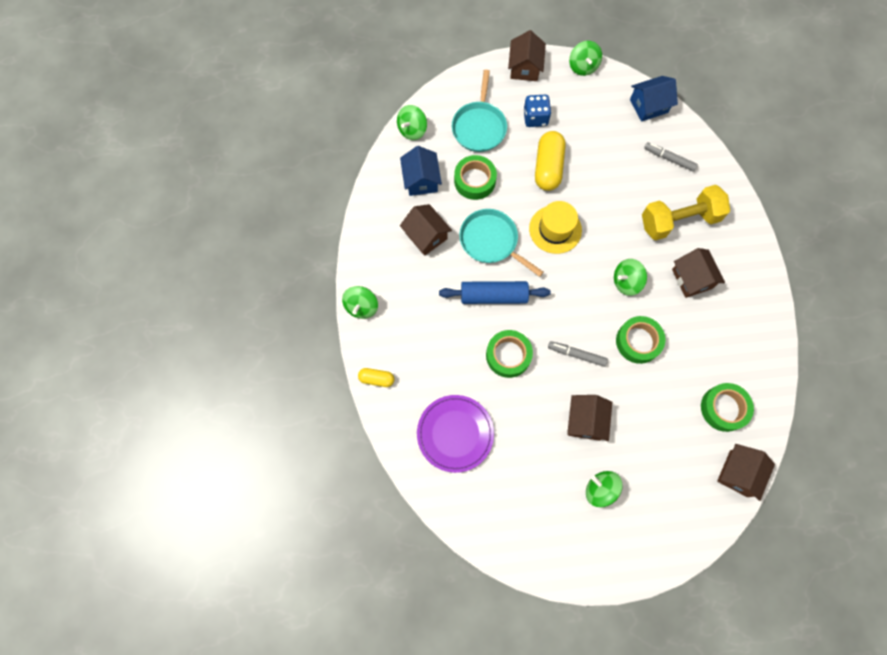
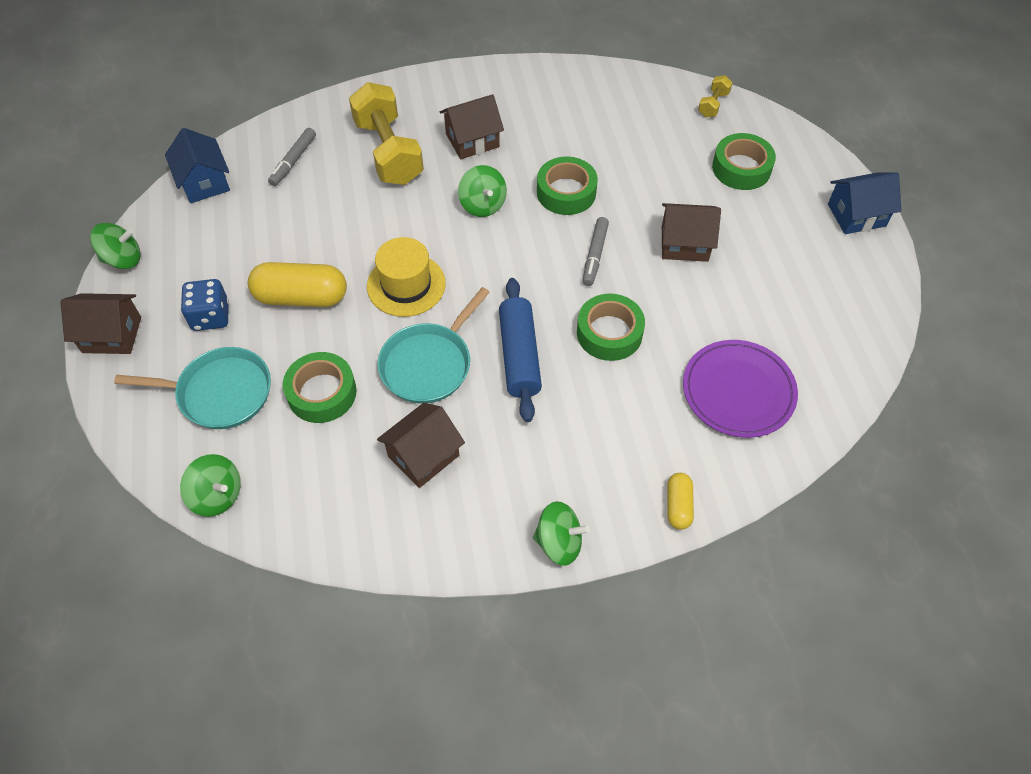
camera: 95 degrees left, 15 degrees down
(421, 180) = (319, 472): blue house -> blue house (856, 215)
(600, 489) = (769, 227): green spinning top -> none
(723, 408) = (638, 115): green tape -> green tape (741, 168)
(738, 473) = (713, 104): brown house -> yellow dumbbell

